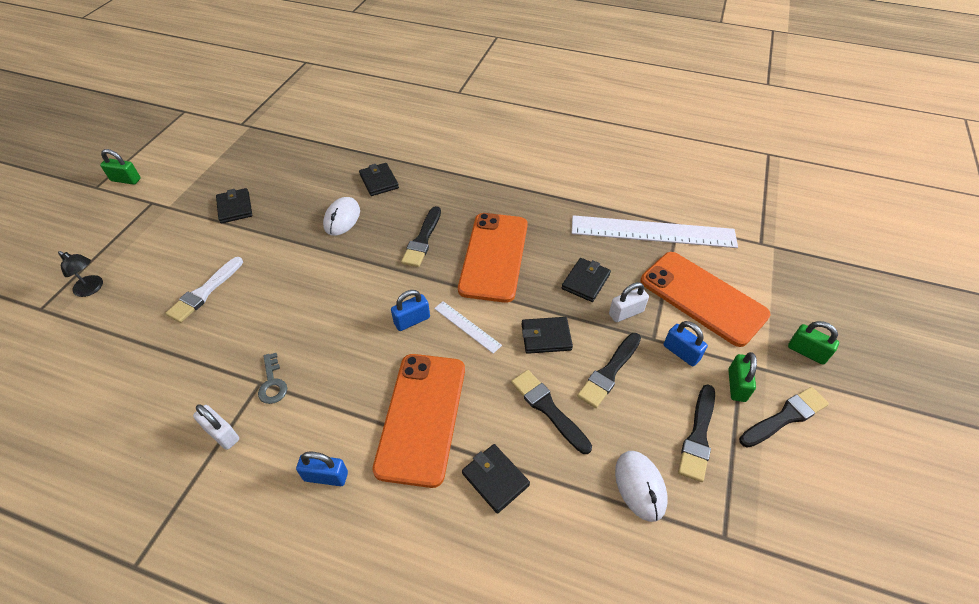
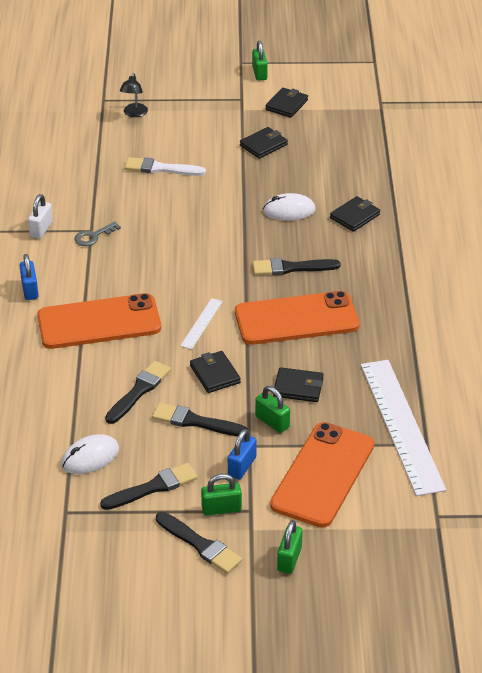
camera: 70 degrees right, 10 degrees down
(412, 320) = (191, 289): blue padlock -> none
(495, 479) = (63, 375): black wallet -> black wallet (286, 105)
(626, 313) = (272, 422): white padlock -> green padlock
(698, 436) = (153, 487): black brush -> black brush turned 150 degrees clockwise

